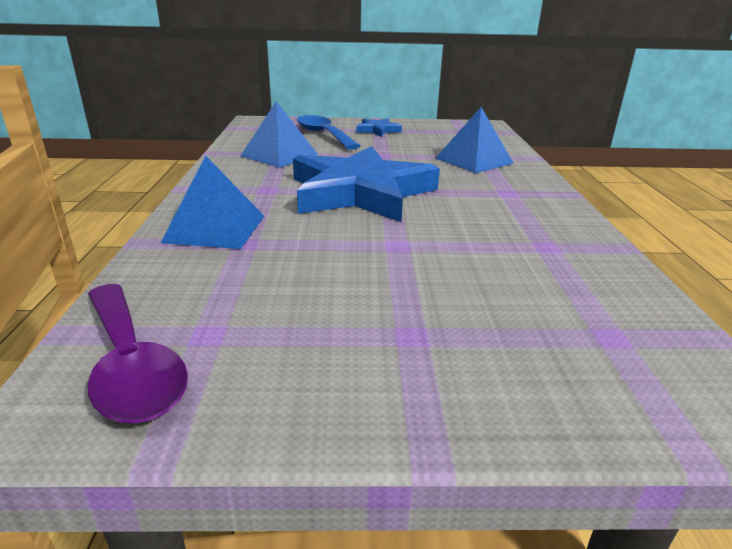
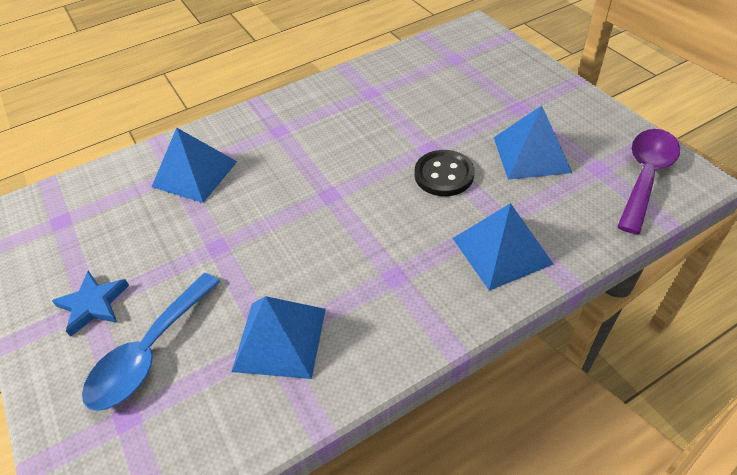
camera: 115 degrees left, 20 degrees up
(303, 297) = (531, 154): none -> blue pyramid
(345, 237) = (444, 175): none -> black button
(360, 192) = (348, 209): blue star -> none

